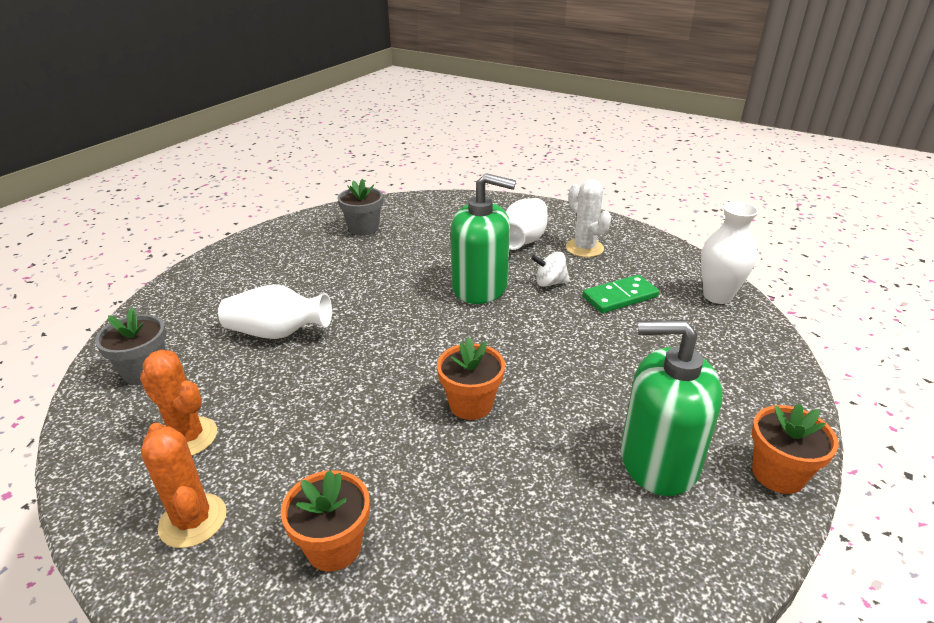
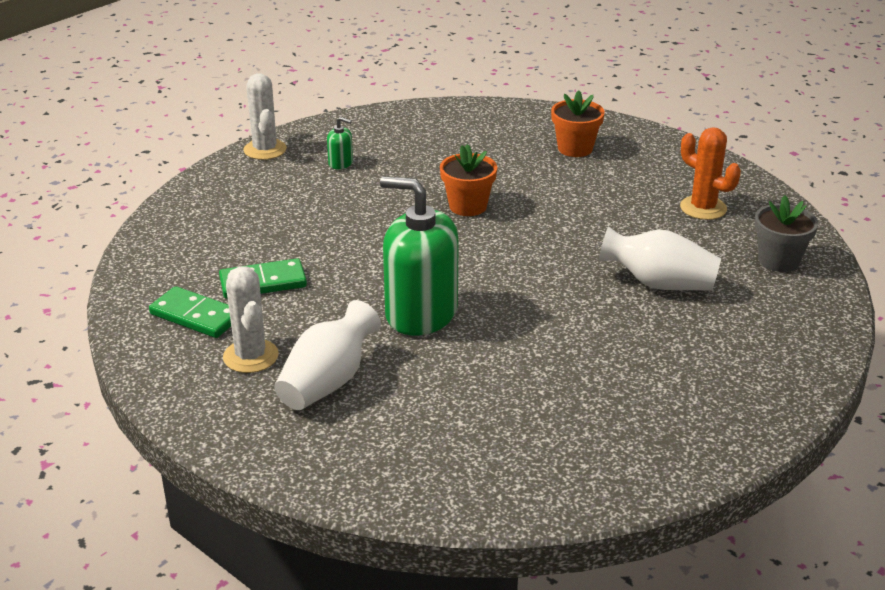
camera: 170 degrees left, 0 degrees up
(193, 520) = (672, 166): orange cactus -> none
(363, 228) = (574, 438): grey flower pot -> none
(550, 283) = (332, 309): white spinning top -> none
(646, 268) = (195, 316): none -> green domino
(658, 460) = (340, 163): green soap dispenser -> green soap dispenser, size x0.41
(717, 296) = (152, 272): white vase -> none
(778, 474) = (265, 150): orange flower pot -> white cactus

